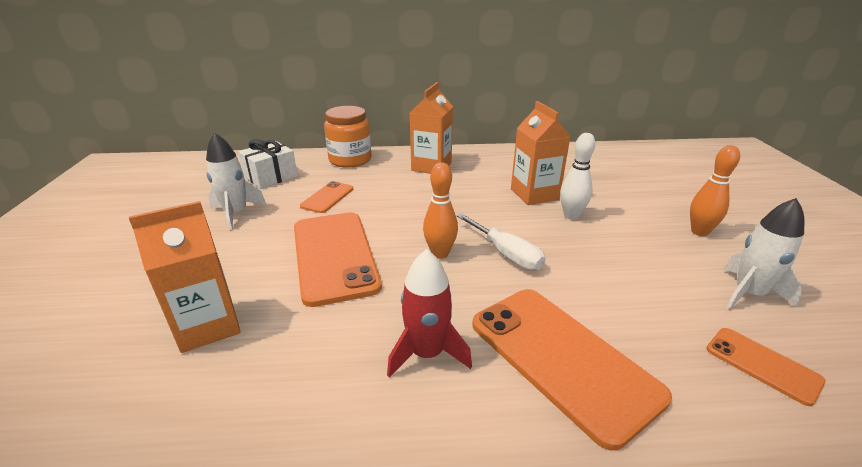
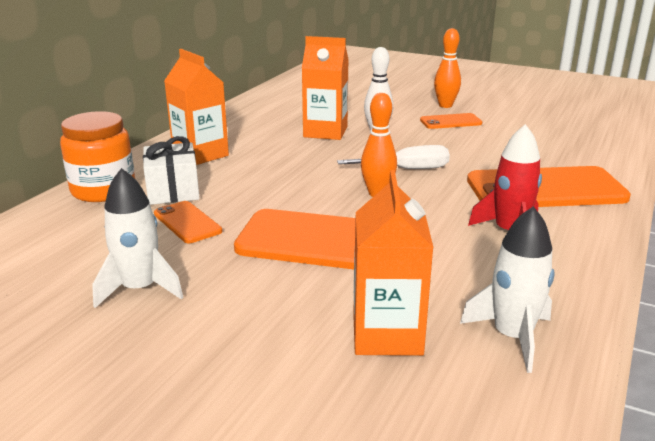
camera: 60 degrees left, 5 degrees down
(271, 177) = (63, 249): white gift -> white gift (173, 190)
(748, 293) = (522, 120): white rocket -> white rocket (512, 337)
(762, 365) = (584, 142): orange phone -> orange phone (450, 122)

